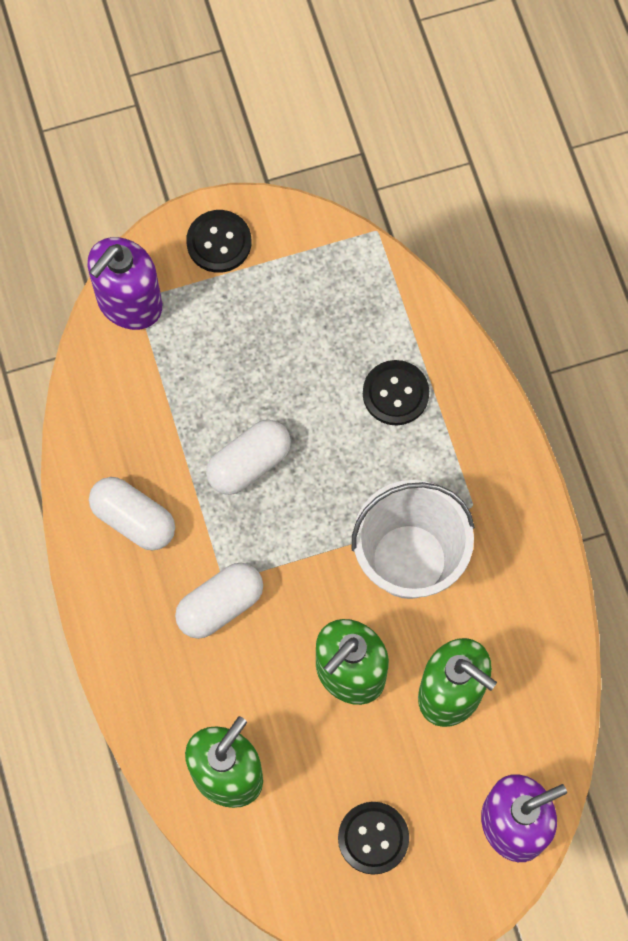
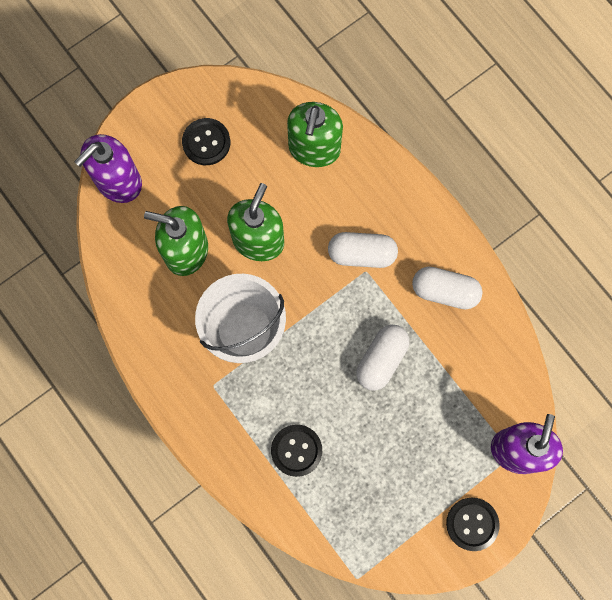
camera: 160 degrees right, 5 degrees up
(220, 605) = (362, 254): white capsule -> white capsule turned 60 degrees clockwise

